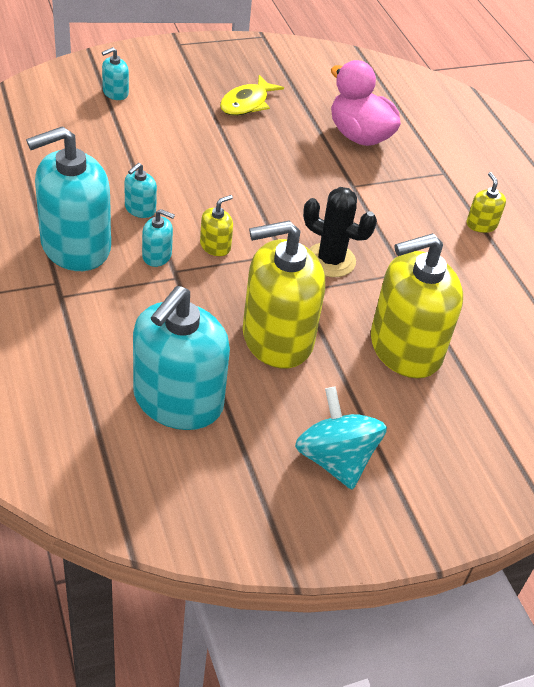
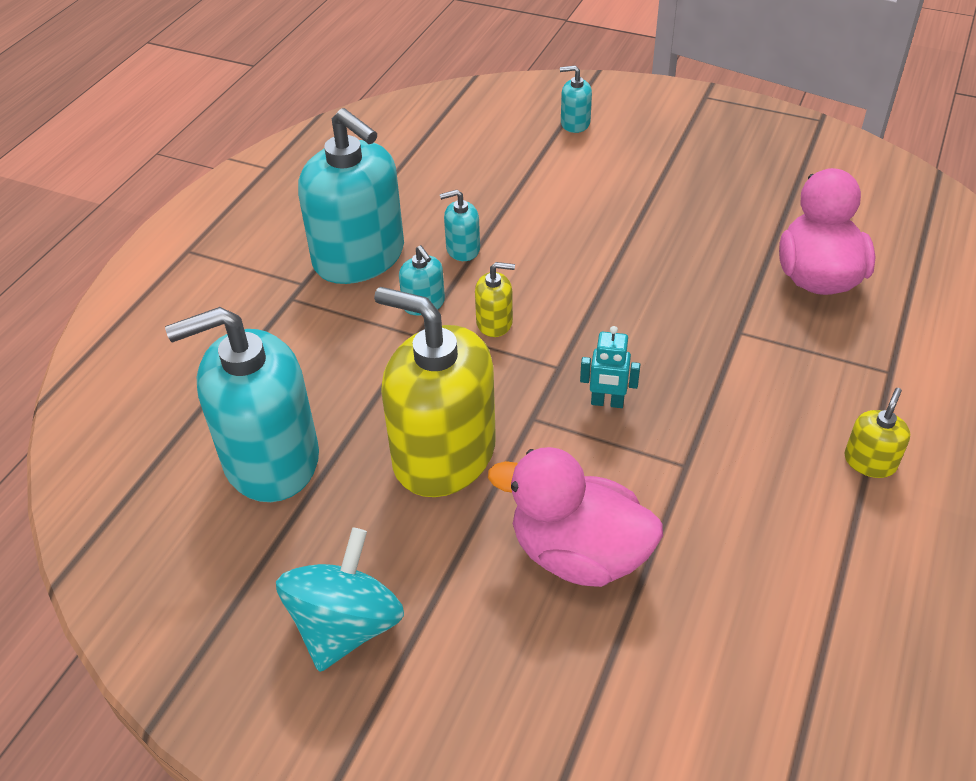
camera: 50 degrees right, 0 degrees up
(75, 246) = (359, 257): turquoise soap dispenser -> turquoise soap dispenser turned 150 degrees counterclockwise
(247, 103) = (712, 186): yellow fish -> none
(330, 260) = (607, 402): black cactus -> turquoise robot
(405, 348) = (578, 554): yellow soap dispenser -> pink duck

